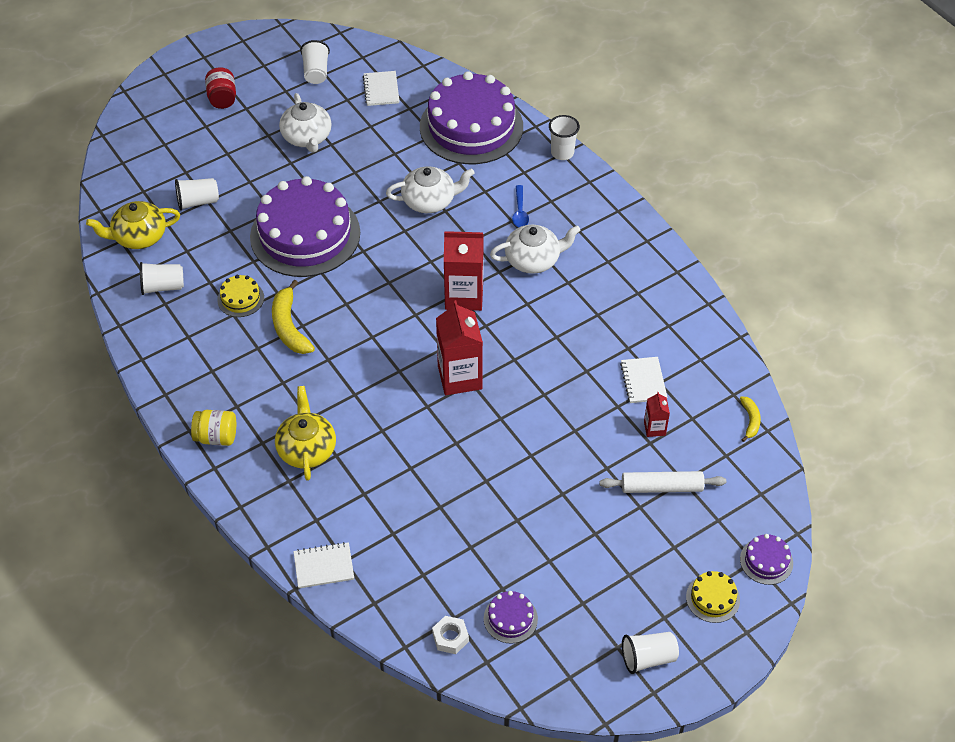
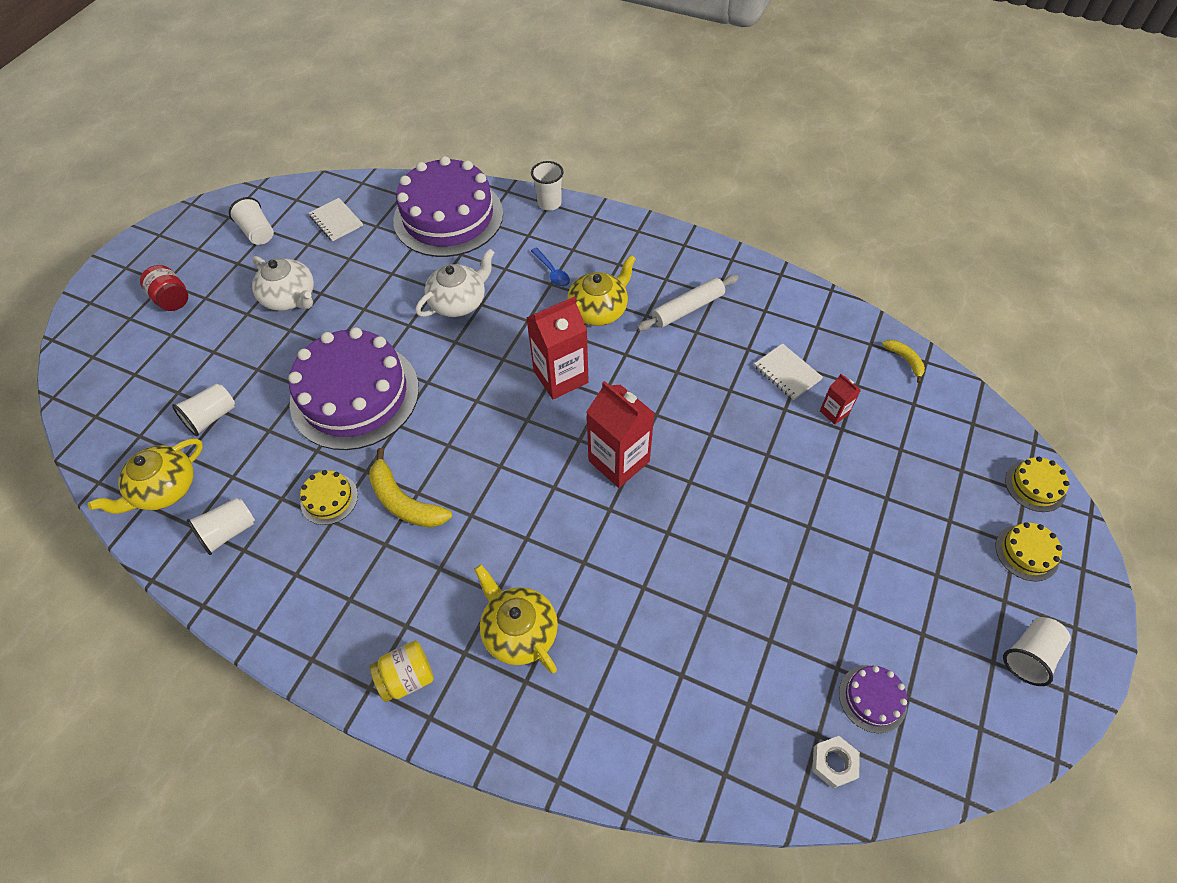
camera: 30 degrees left, 5 degrees up
(324, 566) = (638, 765): white notebook -> none
(533, 259) = (599, 310): white teapot -> yellow teapot
(661, 487) = (888, 466): white rolling pin -> white rolling pin (687, 308)
(766, 561) = (1035, 486): purple cake -> yellow cake

